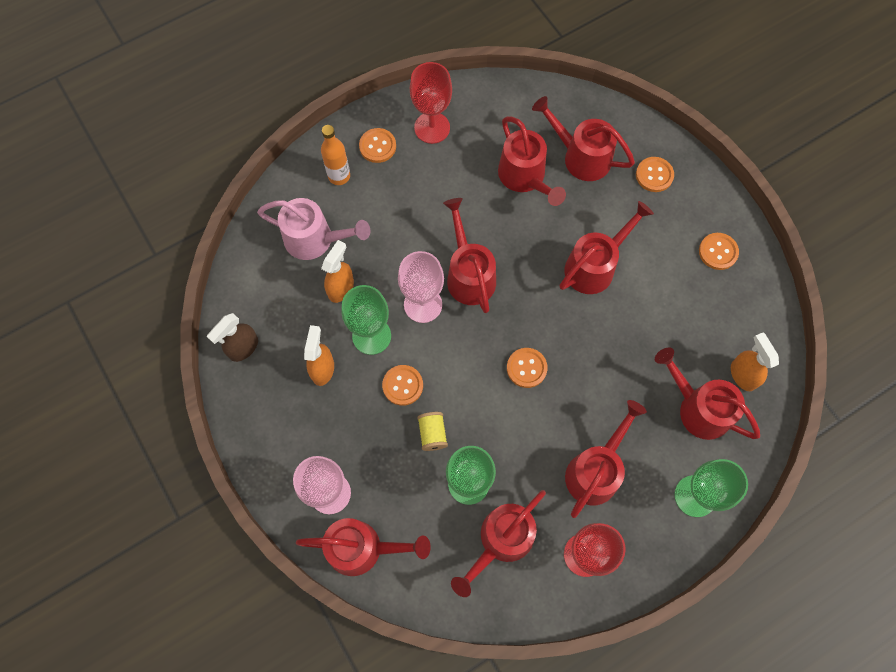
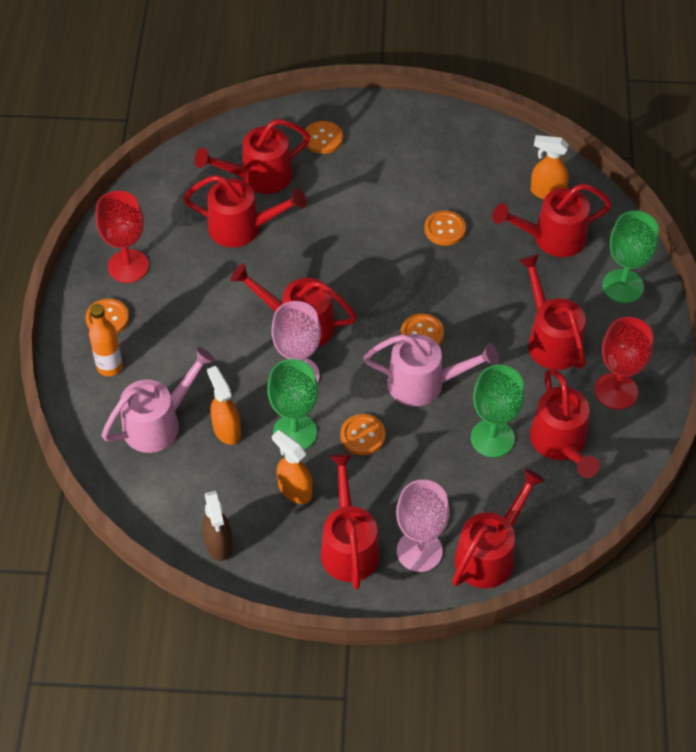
camera: 55 degrees left, 15 degrees down
(432, 434) = (426, 439): yellow spool -> none
(482, 400) = (425, 383): none -> pink watering can
(595, 265) = (369, 229): red watering can -> red watering can (348, 545)
(718, 252) = (429, 141): orange button -> orange button (444, 229)

